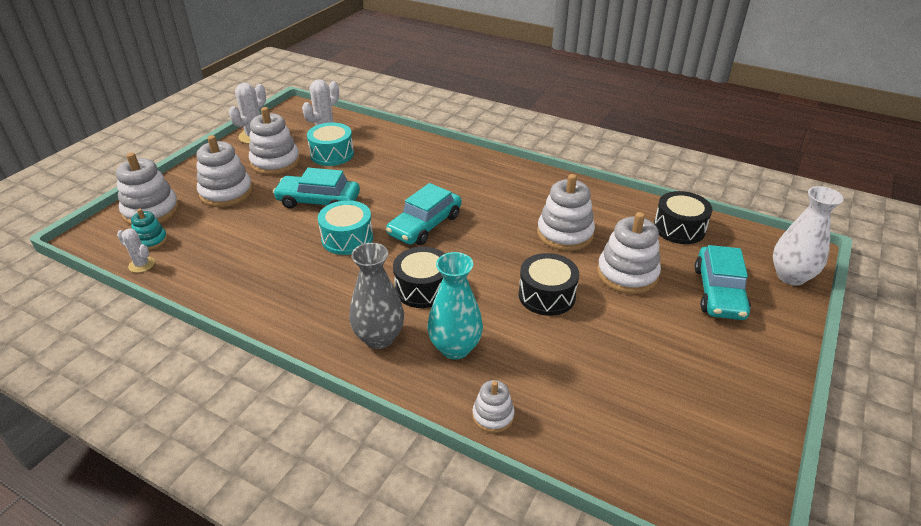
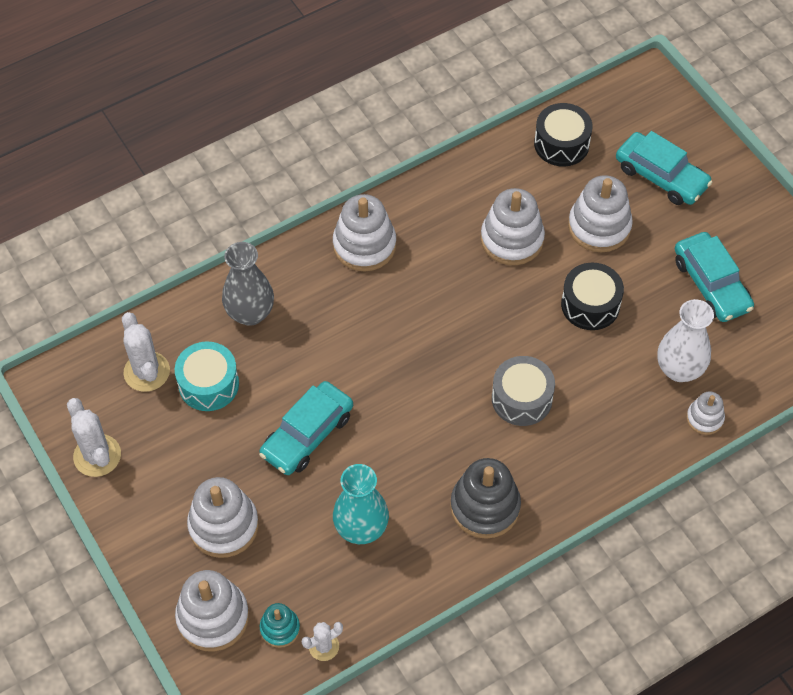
camera: 60 degrees left, 20 degrees up
(275, 162) = (185, 452): white stacking toy -> white stacking toy (364, 245)
(306, 303) = (485, 507): none -> grey stacking toy
(347, 238) = (399, 432): turquoise drum -> none
(379, 338) = (569, 463): grey vase -> grey vase (250, 313)
(423, 288) = (521, 399): black drum -> grey drum
(425, 225) = (420, 352): turquoise car -> turquoise car (711, 284)
(455, 348) = (616, 409): turquoise vase -> turquoise vase (361, 528)
(790, 276) = (673, 112): white vase -> white vase (679, 369)

